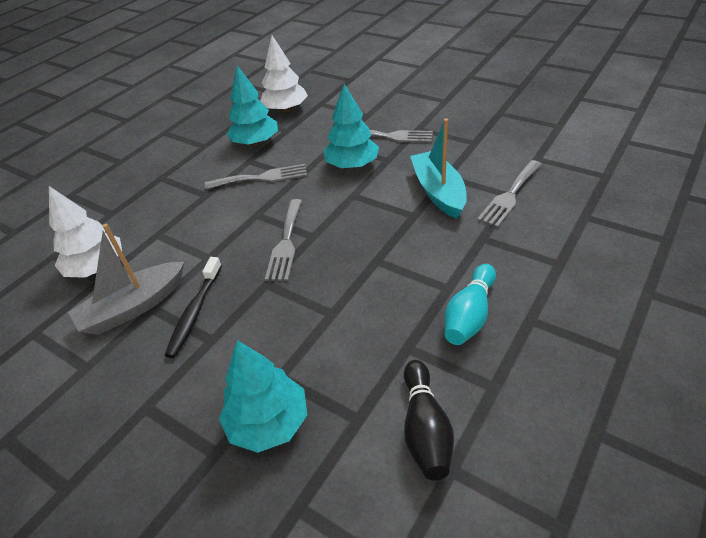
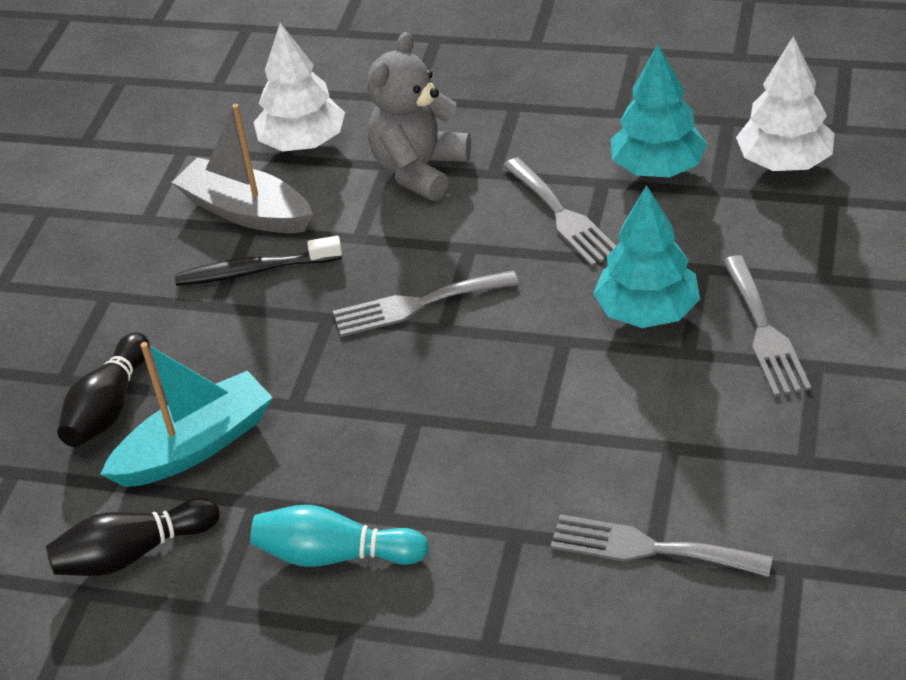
camera: 70 degrees right, 0 degrees up
(175, 221) = (419, 170): none -> grey teddy bear
(268, 422) = (109, 407): turquoise tree -> black bowling pin
(438, 192) = (618, 446): turquoise boat -> turquoise boat (195, 446)

